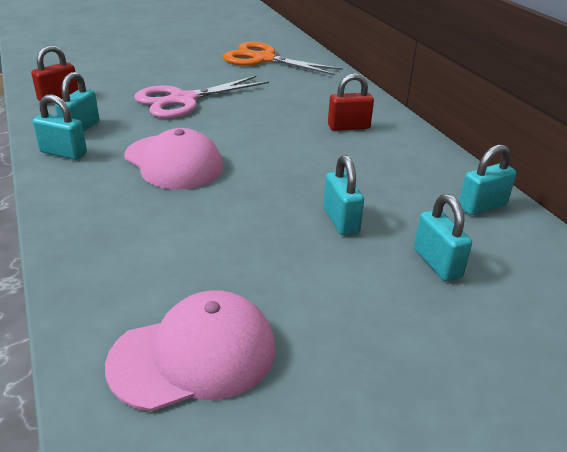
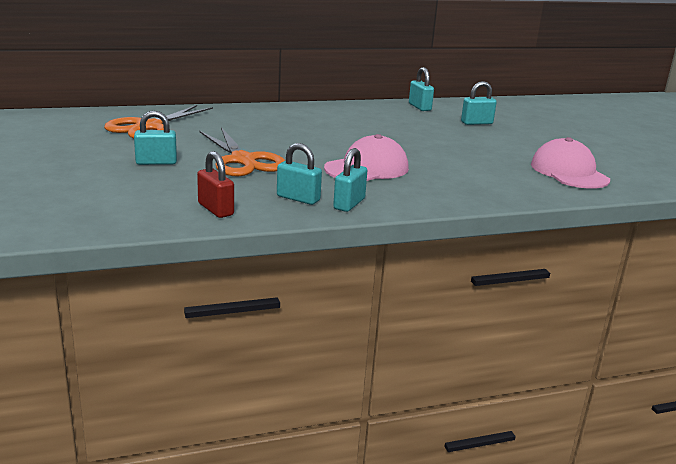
camera: 85 degrees left, 10 degrees down
(183, 100) = (243, 160): pink scissors -> orange scissors
(341, 220) = (440, 134): turquoise padlock -> turquoise padlock (156, 162)
(348, 127) = (312, 118): red padlock -> none

